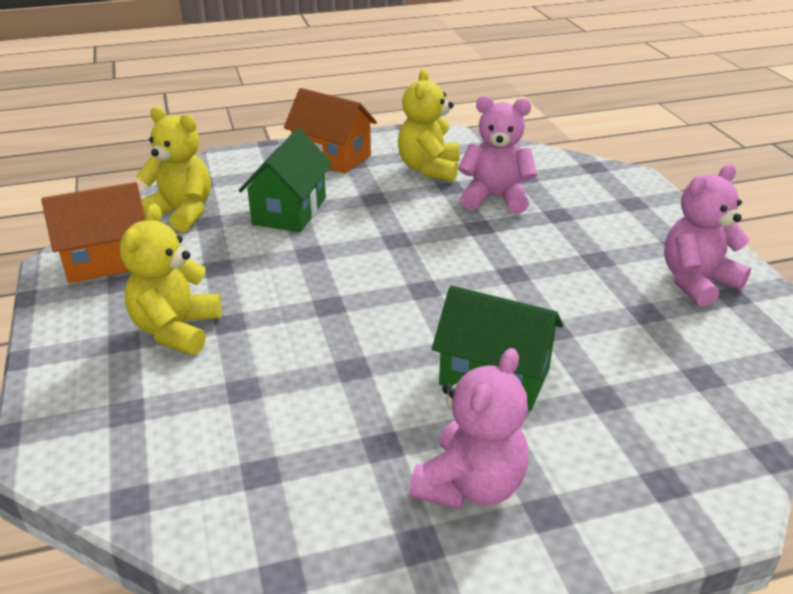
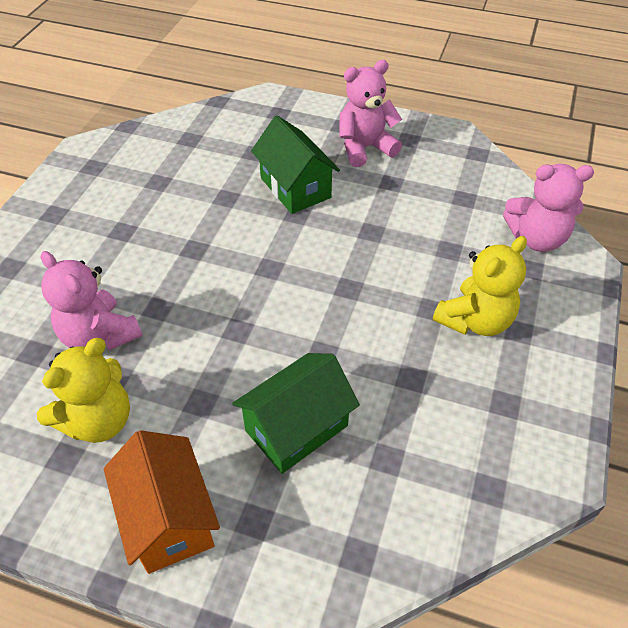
camera: 145 degrees left, 15 degrees up
(107, 260) = (512, 445): orange house -> none
(182, 213) = (409, 492): yellow teddy bear -> none
(696, 282) = (95, 184): pink teddy bear -> pink teddy bear (536, 238)

